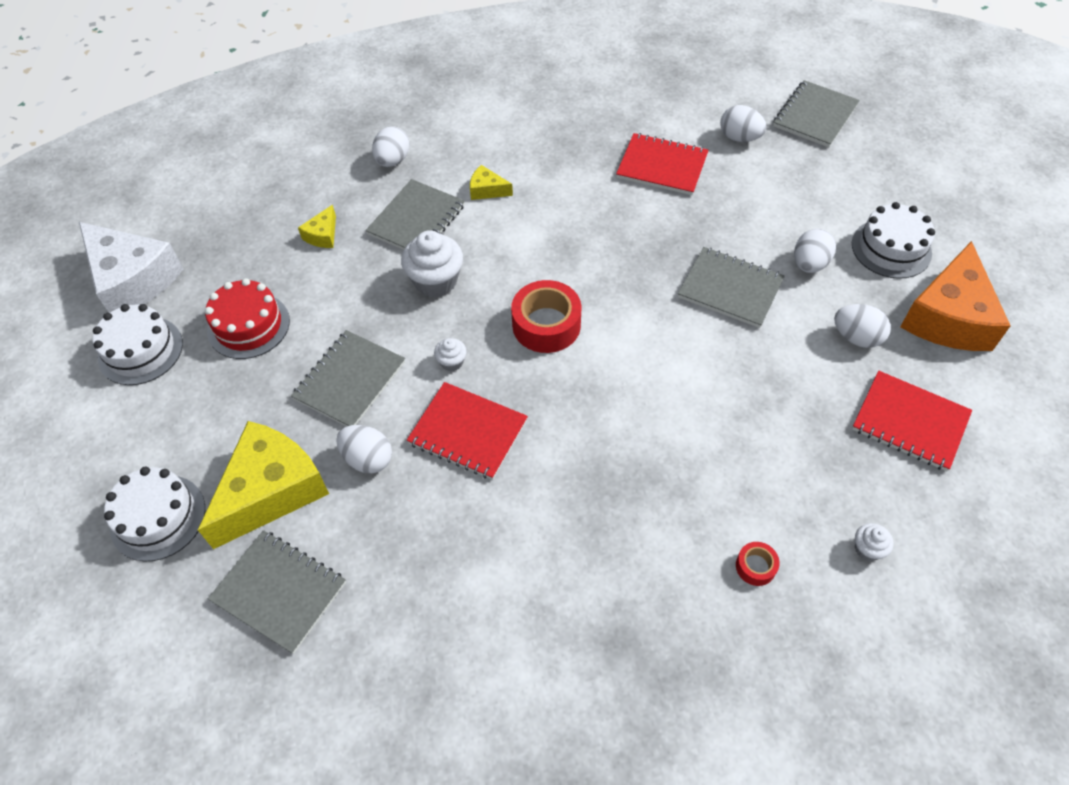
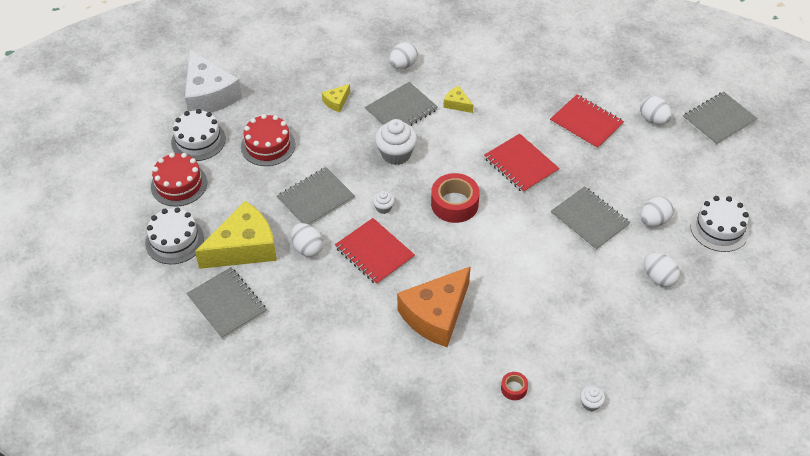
camera: 20 degrees right, 5 degrees down
(134, 426) = (179, 184): none -> red cake
(910, 422) = (664, 341): red notebook -> red notebook (521, 165)
(948, 317) = (732, 285): orange cheese -> orange cheese (436, 314)

